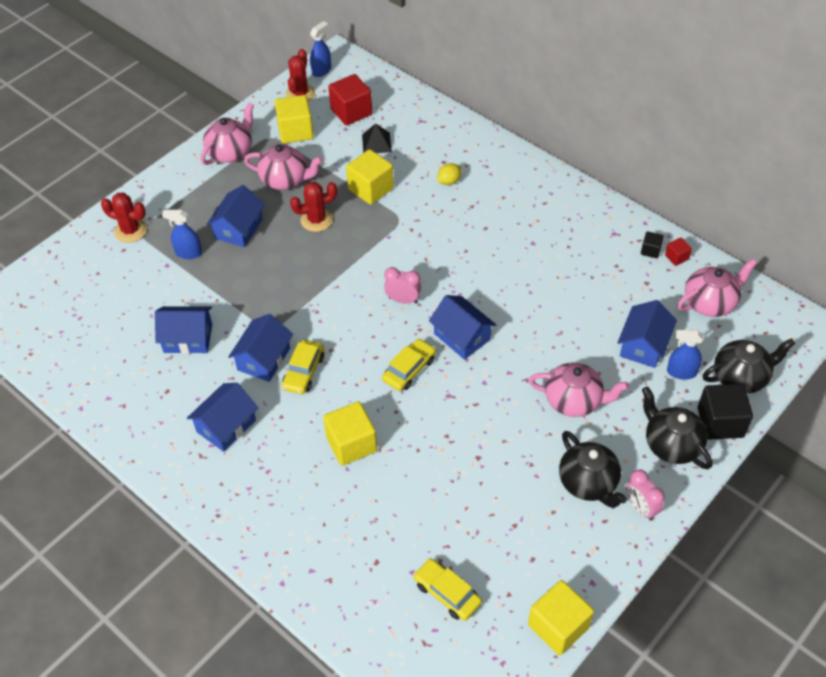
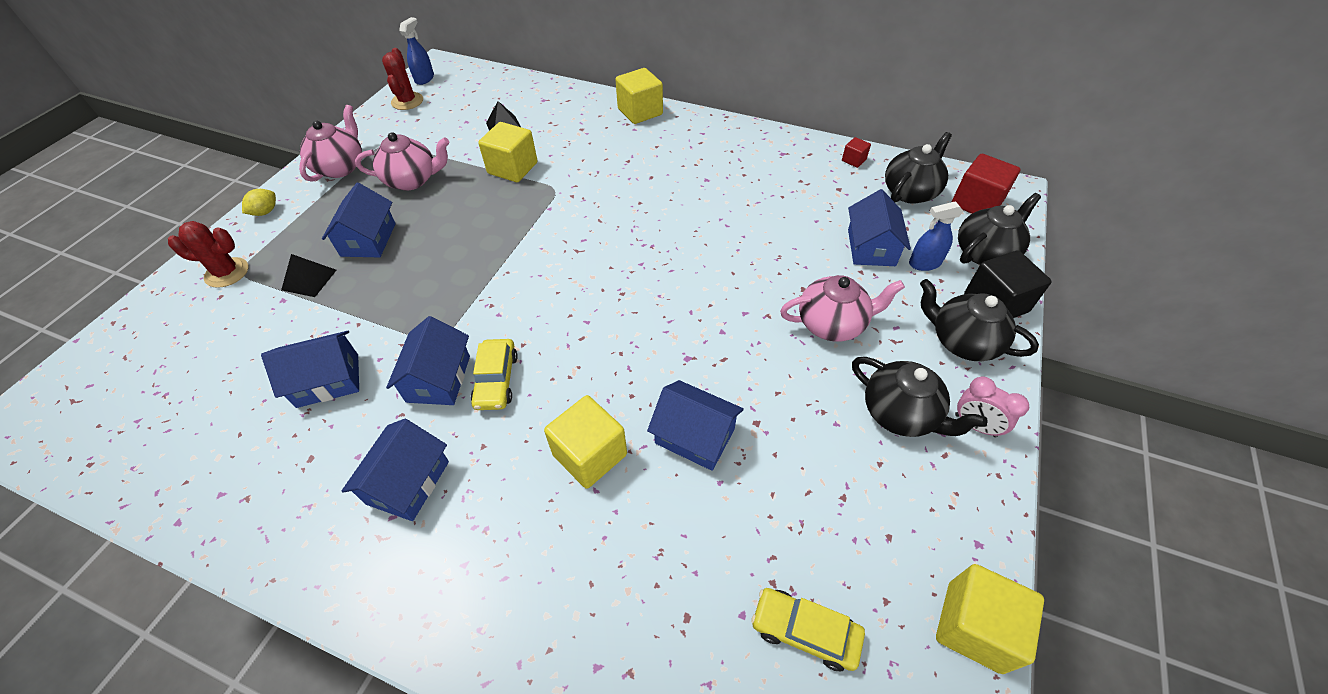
camera: 20 degrees left, 0 degrees up
(188, 253) = (309, 280): blue spray bottle -> black pyramid
(295, 131) = (411, 134): yellow cube -> yellow cube (640, 112)
(316, 220) = (460, 210): red cactus -> none
(351, 112) = (467, 106): red cube -> red cube (976, 203)
(403, 300) = (590, 267): pink clock -> none
(409, 369) = (628, 341): yellow car -> none
(449, 181) = (594, 144): yellow lemon -> yellow lemon (265, 212)
(462, 337) = (674, 289): blue house -> blue house (694, 436)
(650, 250) = (825, 160): black cube -> none
(710, 303) = (910, 192): pink teapot -> black teapot

